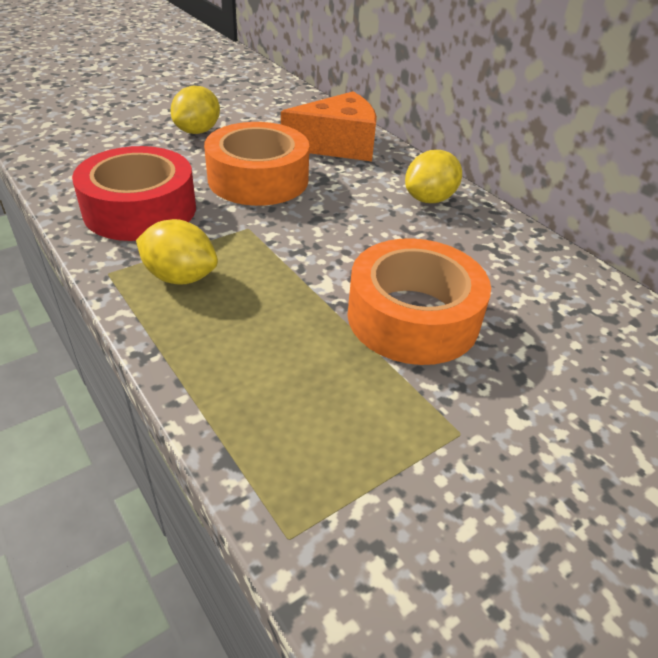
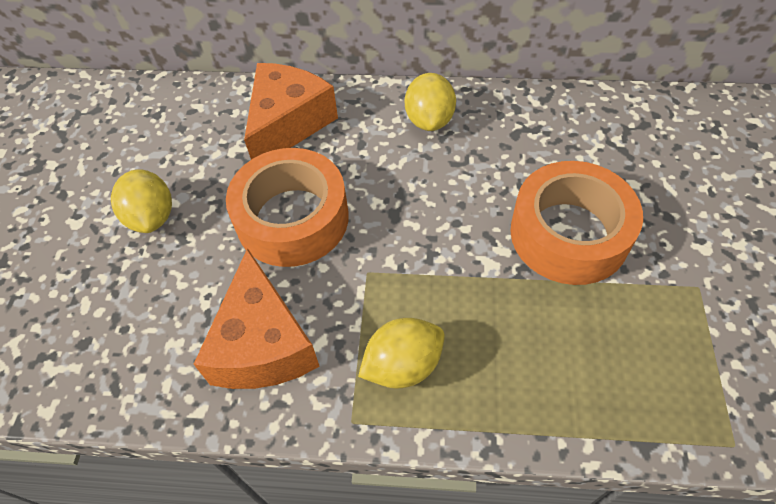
camera: 45 degrees left, 15 degrees up
(140, 209) = (263, 344): red tape -> orange cheese

